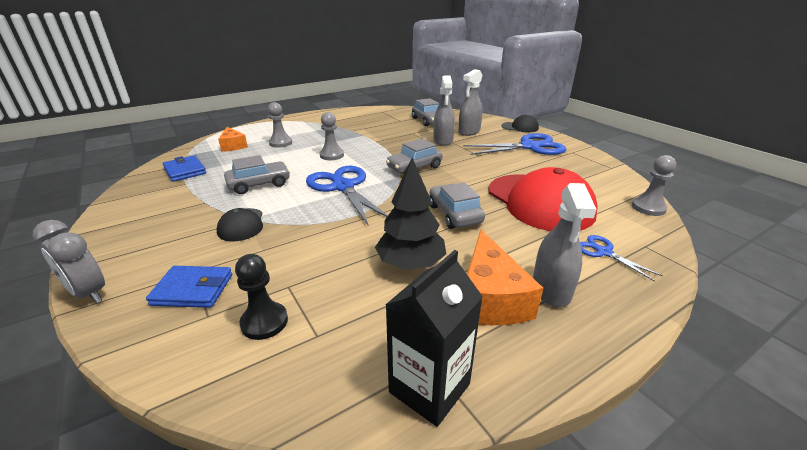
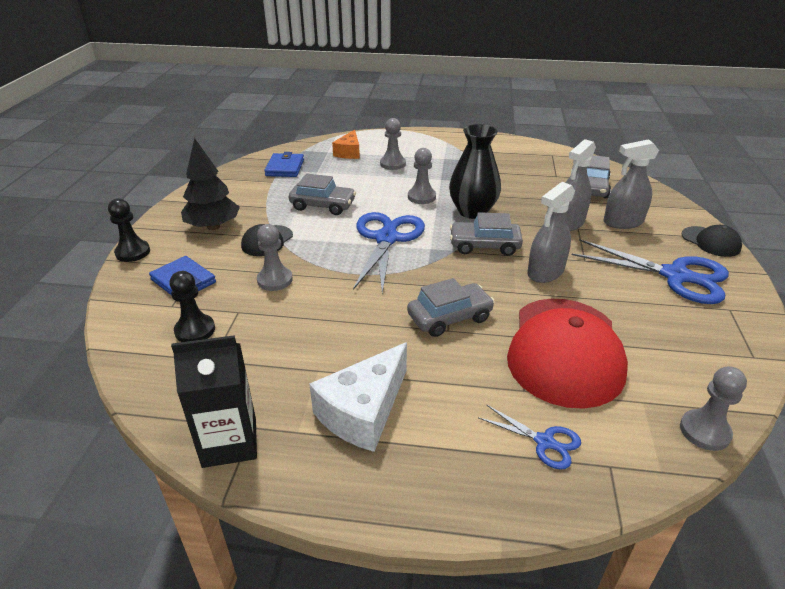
camera: 40 degrees right, 5 degrees up
(89, 293) = (133, 252): grey clock -> black pawn
(290, 248) = (275, 280): none -> grey pawn
(379, 152) = (472, 211): none -> black vase
(410, 264) = (343, 344): black tree -> black tree (213, 226)
(454, 214) = (449, 317): grey car -> grey car turned 45 degrees clockwise
(490, 298) = (363, 411): orange cheese -> white cheese
(551, 289) = (427, 439): grey spray bottle -> grey spray bottle (545, 272)
(604, 252) = (544, 442): blue scissors -> blue scissors turned 120 degrees clockwise

